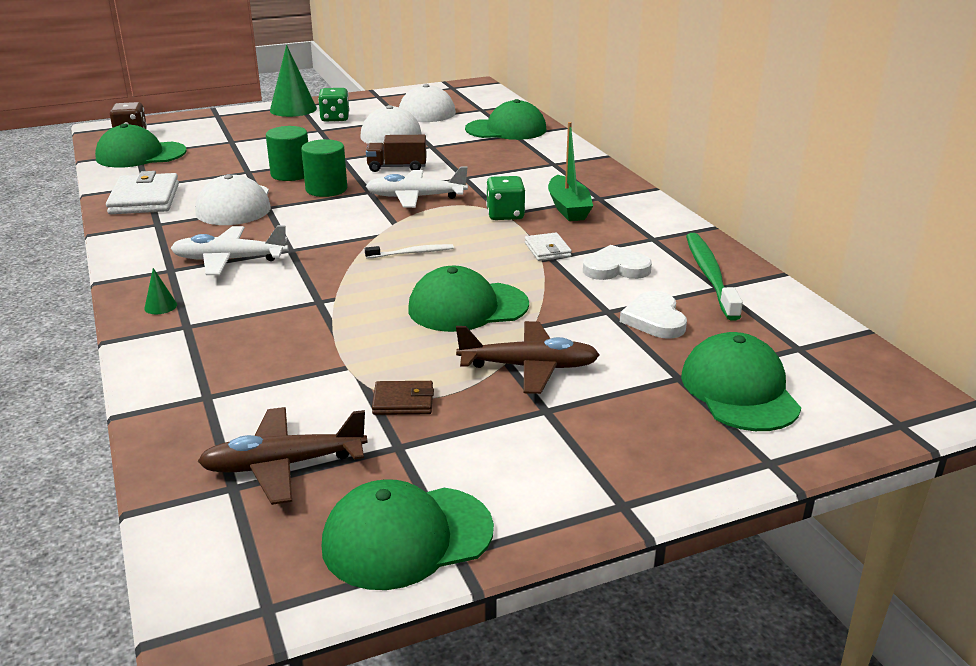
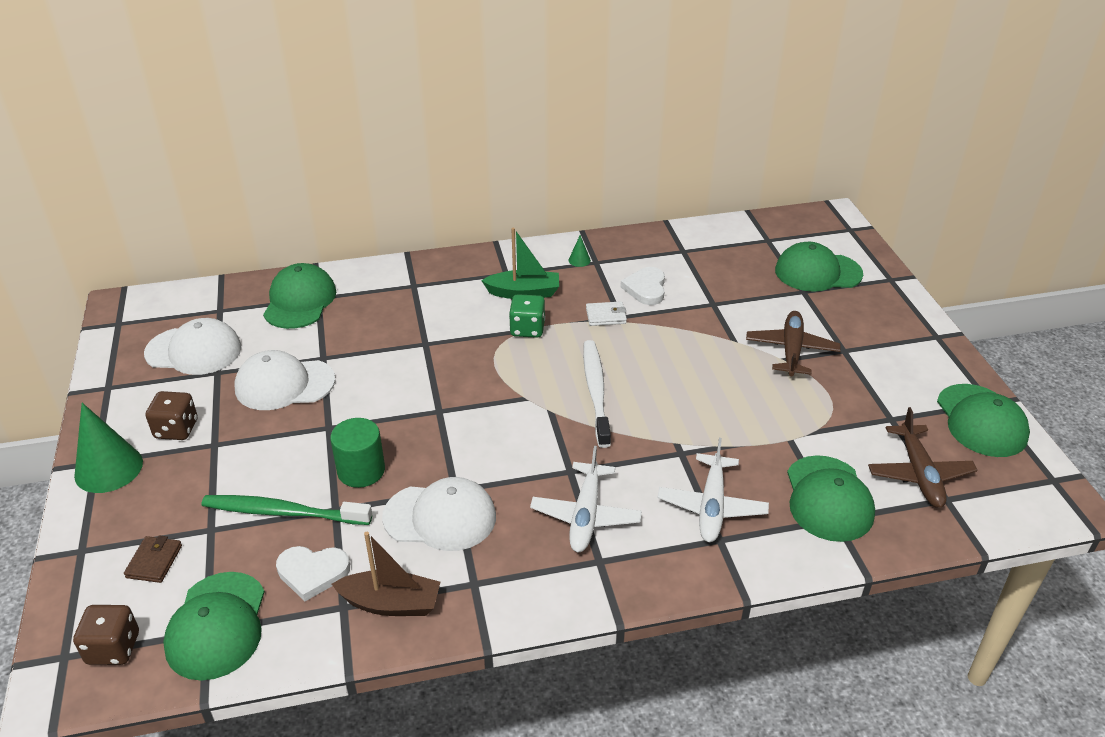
camera: 80 degrees left, 10 degrees up
(144, 199) = (391, 603): white wallet -> brown boat
(160, 306) = (680, 561): green cone -> green cone (579, 260)
(326, 189) = (420, 442): green cylinder -> none
(335, 118) = (176, 429): green dice -> brown dice
(397, 167) = (378, 387): brown truck -> none
(403, 401) = (837, 413): brown wallet -> brown wallet (154, 561)
(412, 253) = (596, 391): white toothbrush -> white toothbrush, size x1.88
(415, 197) = (467, 380): white plane -> white plane (711, 506)
(467, 307) = (701, 369): green cap -> green cap (828, 499)
(654, 319) = (727, 286): white heart -> white heart (312, 573)
(710, 275) = (664, 250): green toothbrush -> green toothbrush (283, 512)

